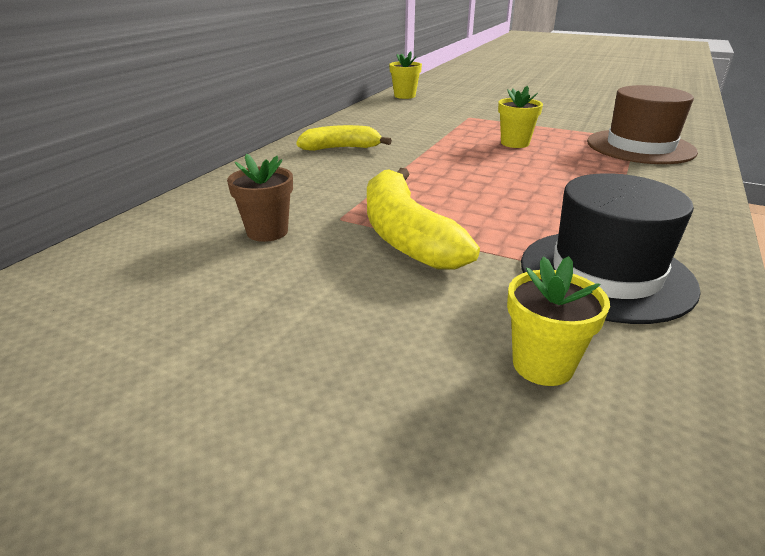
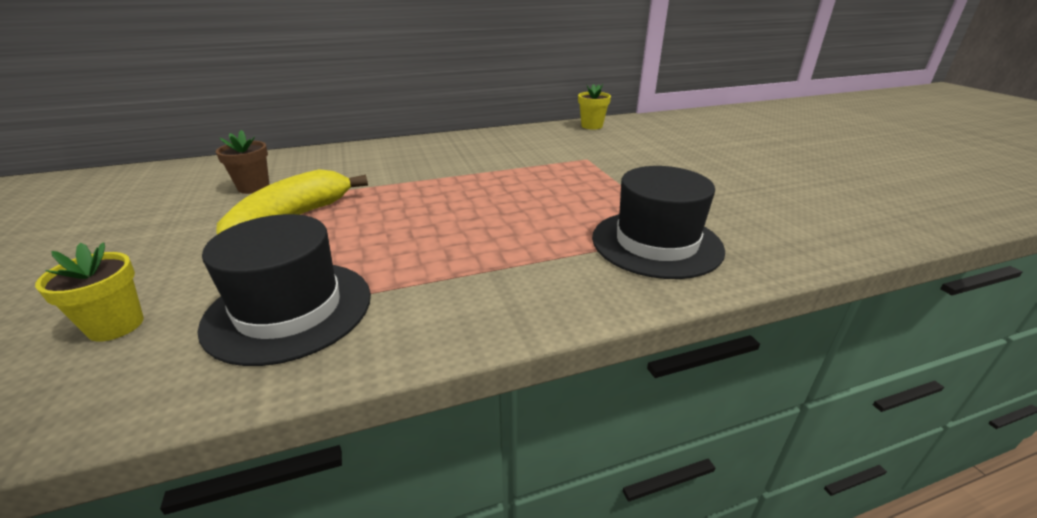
camera: 45 degrees right, 0 degrees up
(341, 148) = (428, 152): yellow banana -> none
(515, 143) = (550, 193): yellow flower pot -> none
(640, 147) = (656, 243): brown hat -> black hat

